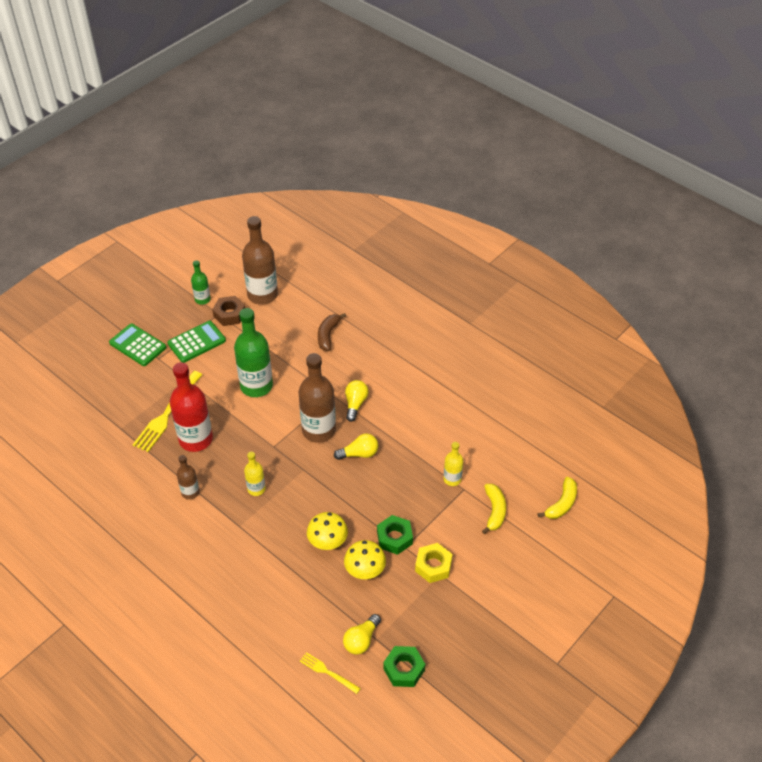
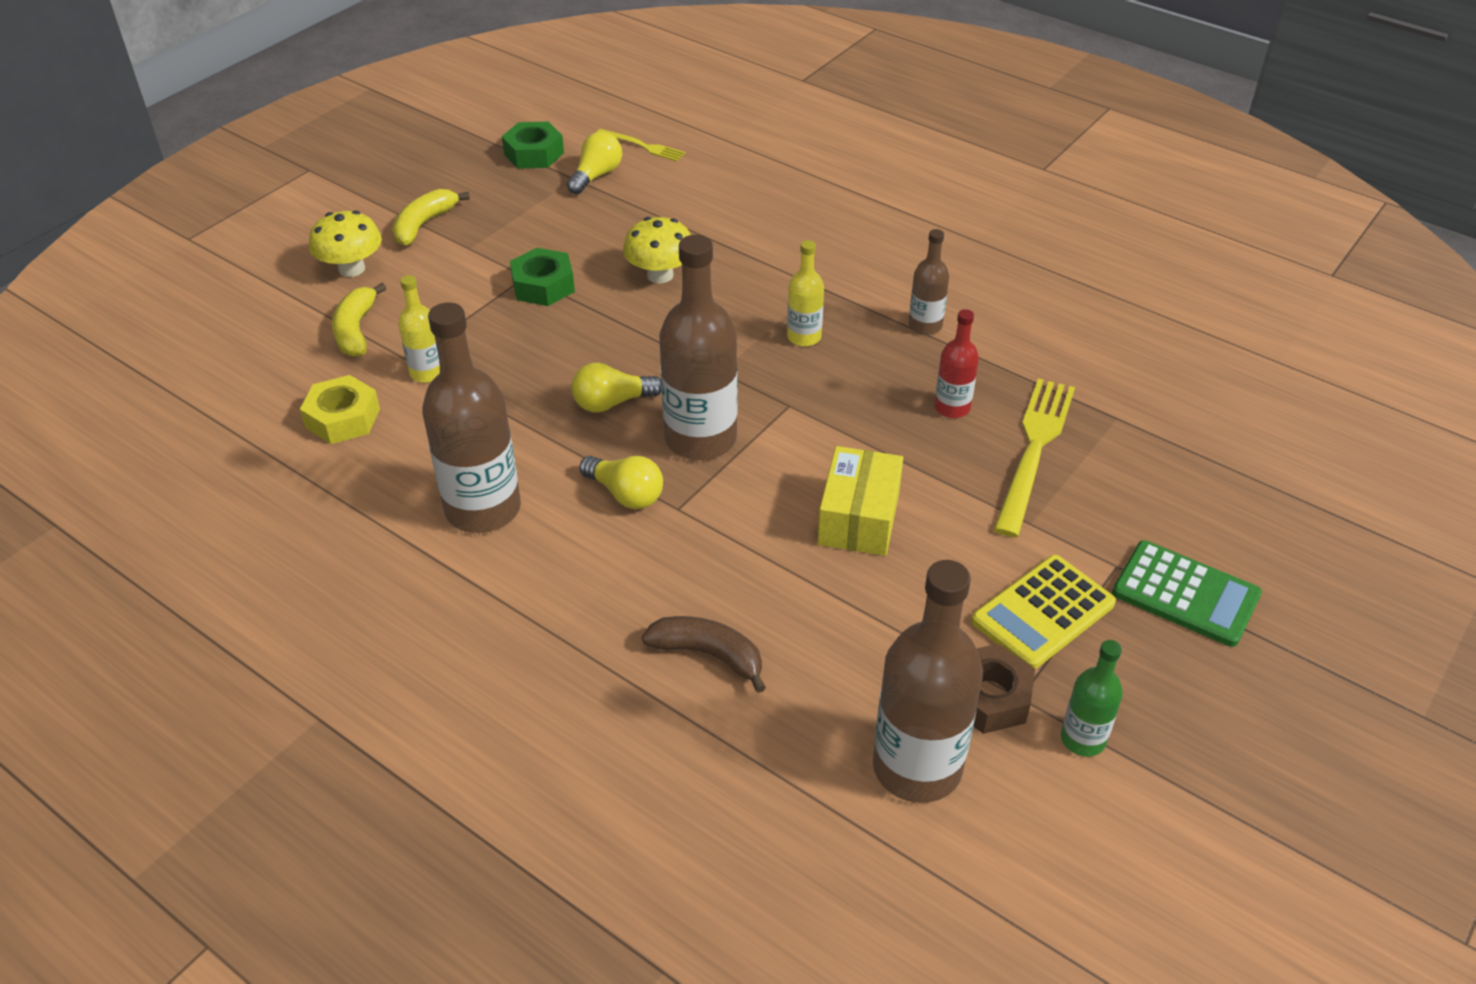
camera: 175 degrees right, 5 degrees down
(196, 342) = (1043, 612): green calculator -> yellow calculator
(196, 439) = (952, 407): red bottle -> red bottle, size x0.51
(256, 386) = (859, 518): green bottle -> yellow box
(328, 335) = (708, 655): brown banana -> brown banana turned 75 degrees counterclockwise
(355, 404) = (625, 494): yellow light bulb -> yellow light bulb turned 60 degrees counterclockwise
(365, 570) = (594, 245): yellow mushroom -> yellow mushroom (351, 268)
(418, 401) = (483, 509): none -> brown bottle
(433, 566) = (479, 256): yellow nut -> yellow nut (343, 418)
(561, 503) = (224, 348): yellow banana -> yellow banana (424, 224)

